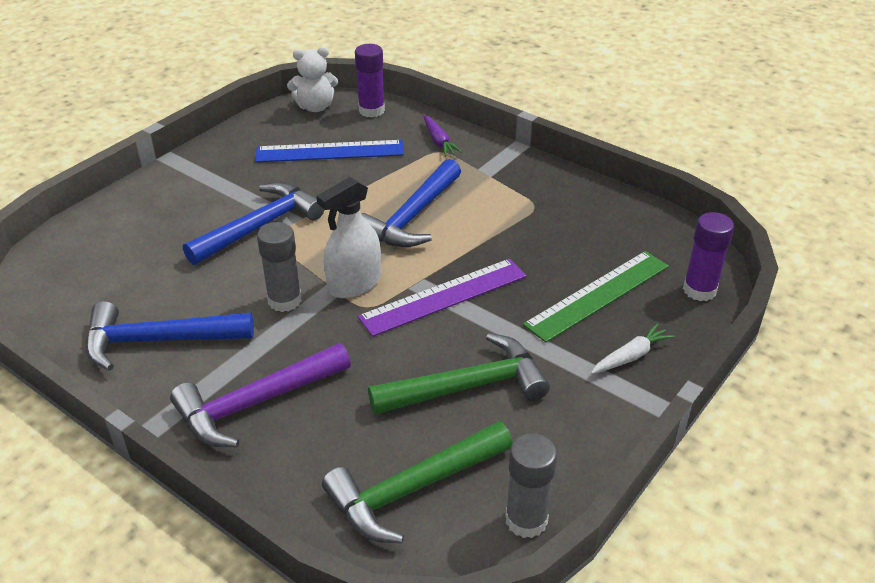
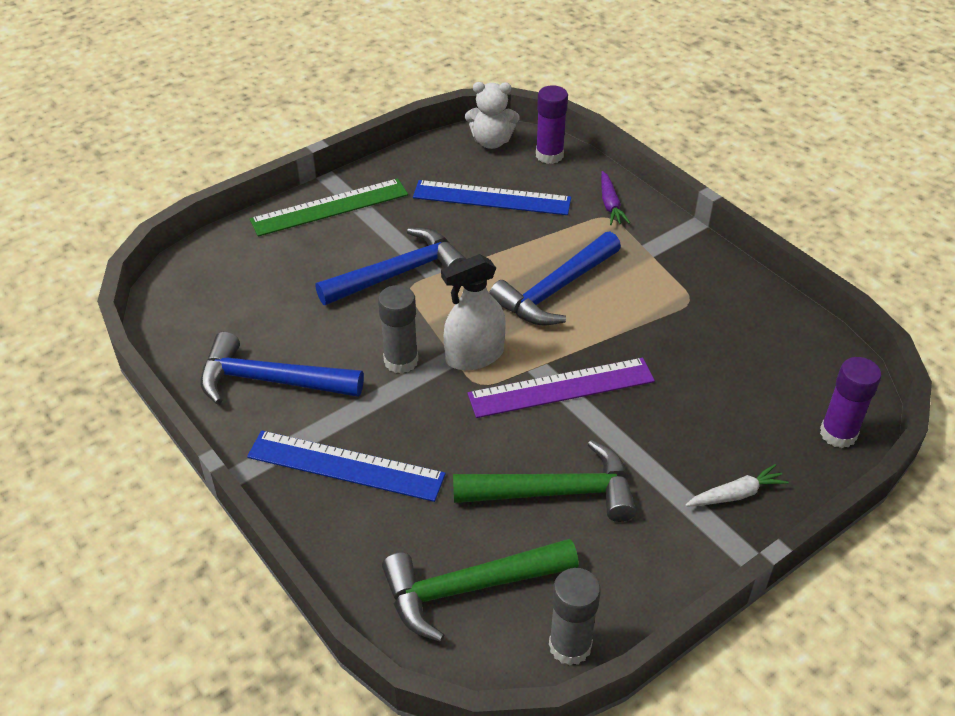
camera: 15 degrees right, 5 degrees up
(256, 403) = (345, 466): purple hammer -> blue ruler
(598, 295) = (724, 418): green ruler -> green ruler (330, 207)

